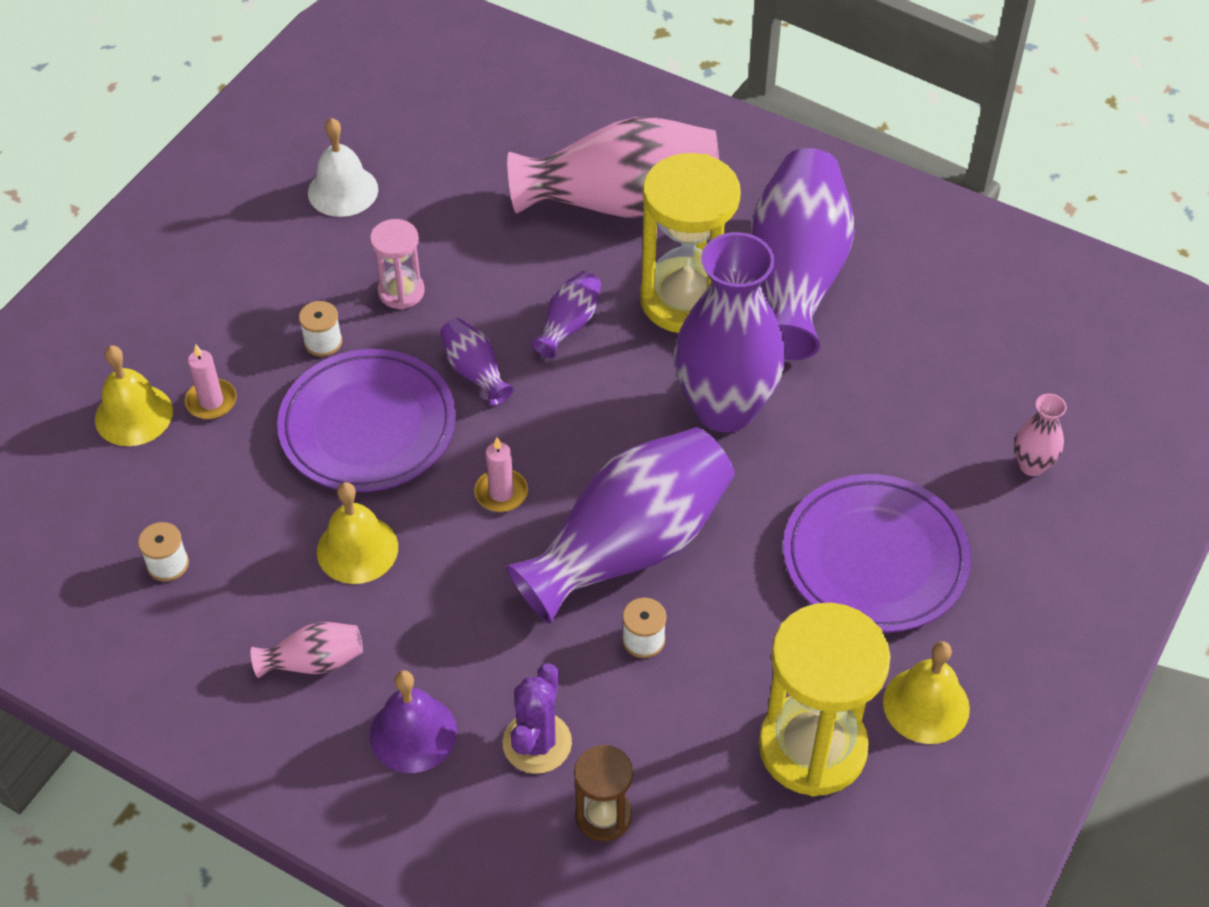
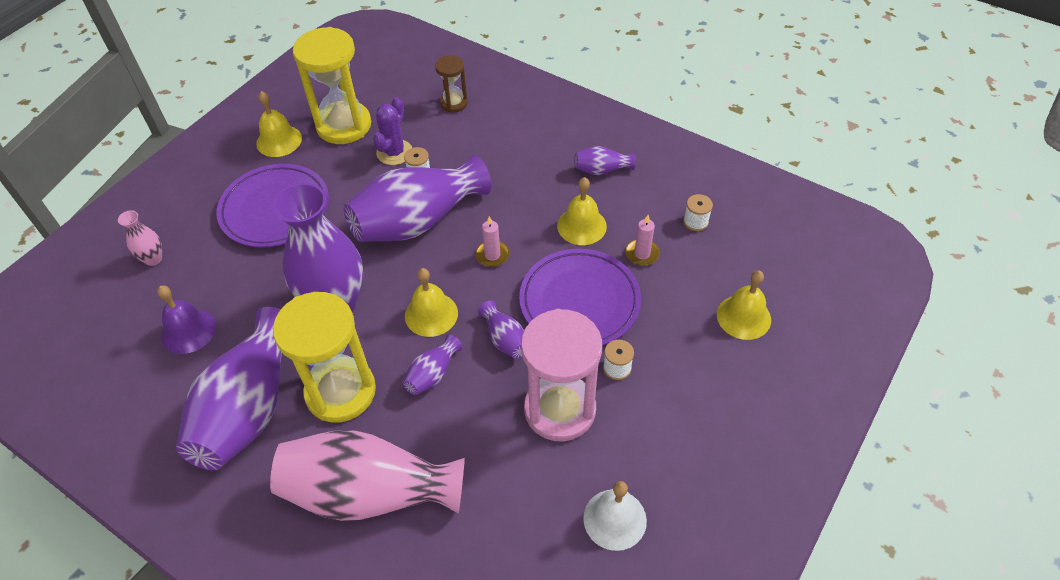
camera: 175 degrees left, 0 degrees up
(211, 401) = (691, 324): pink candle -> pink candle (642, 254)
(314, 661) = (602, 170): pink vase -> purple vase
(401, 292) = (559, 409): pink hourglass -> pink hourglass, size x1.96
(413, 733) = (546, 137): purple bell -> purple bell (188, 331)
(537, 743) = (483, 131): purple cactus -> purple cactus (394, 152)
(583, 400) = (431, 314): none -> yellow bell

